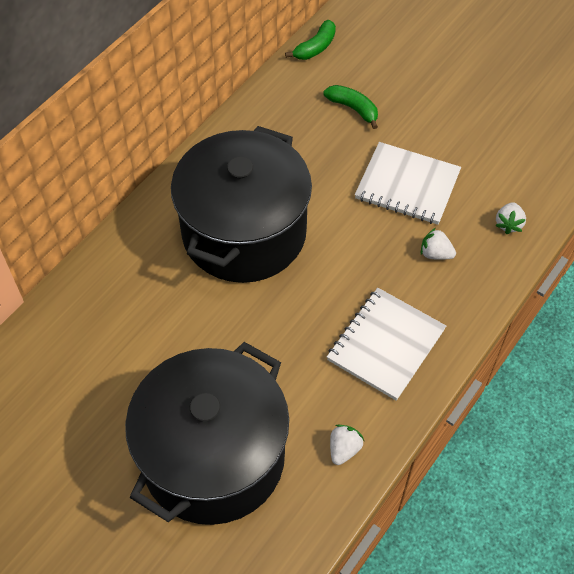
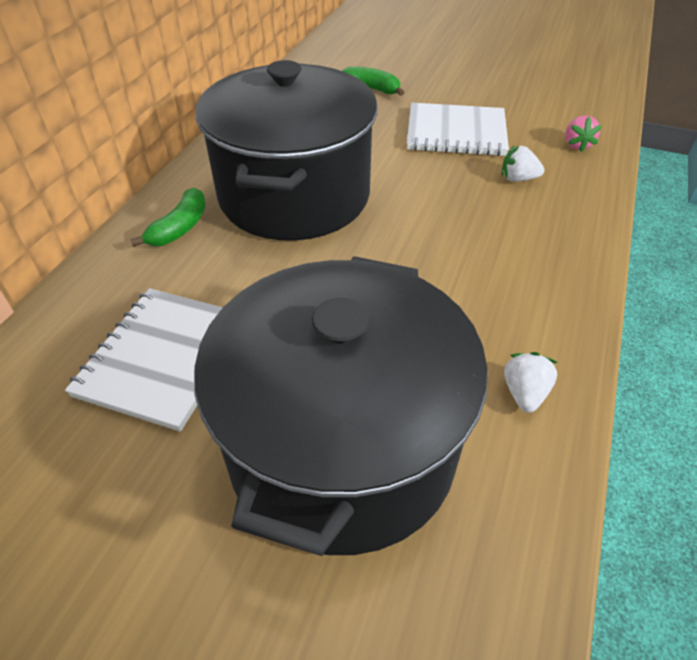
camera: 15 degrees left, 10 degrees down
(315, 47) = (314, 56): green banana -> green banana (180, 228)
(385, 345) = (512, 267): white notebook -> white notebook (164, 358)
(508, 224) = (576, 145): white strawberry -> pink strawberry

